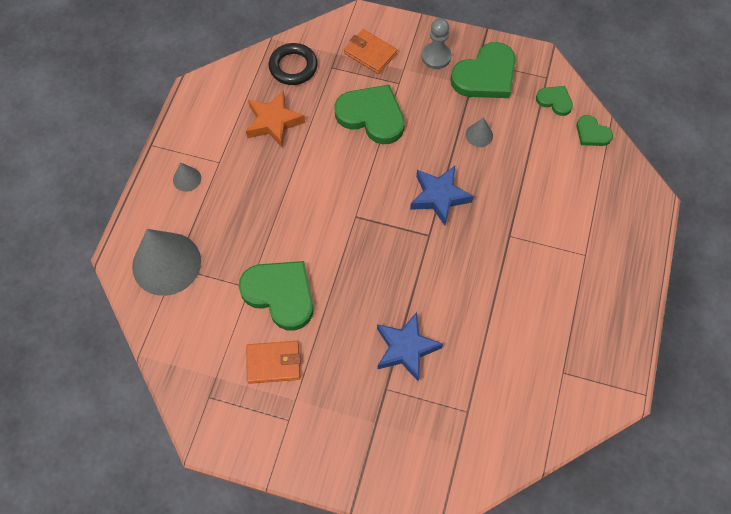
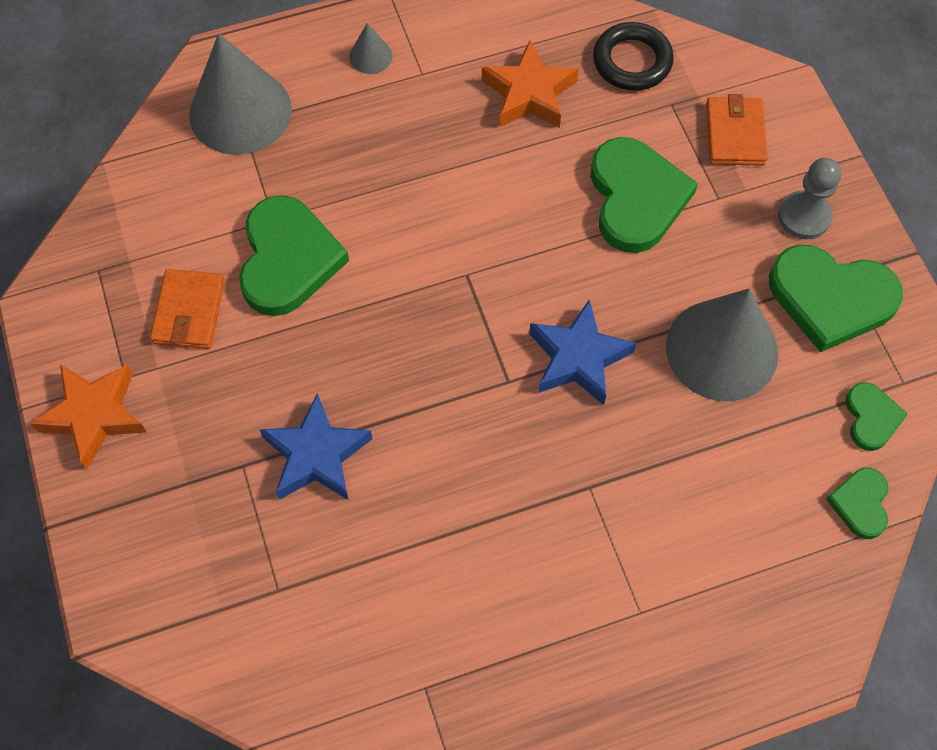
camera: 55 degrees right, 0 degrees up
(273, 363) = (189, 311): orange wallet -> orange wallet turned 45 degrees clockwise
(300, 449) = (94, 416): none -> orange star
(479, 135) = (722, 349): grey cone -> grey cone, size x2.31

